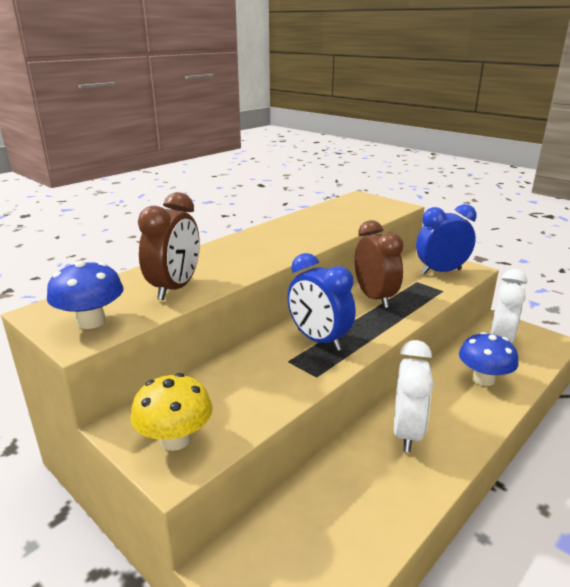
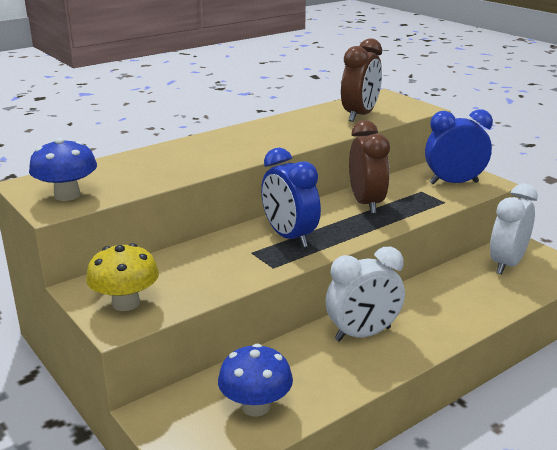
camera: 10 degrees right, 0 degrees up
(175, 288) = (151, 173): brown clock -> brown clock (360, 115)
(407, 432) = (363, 334): white clock -> white clock turned 45 degrees clockwise
(483, 379) = (468, 296): blue mushroom -> blue mushroom (255, 406)

